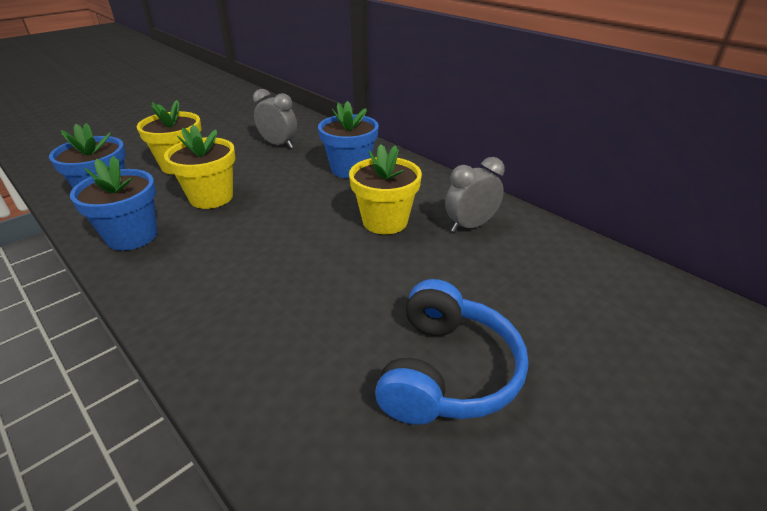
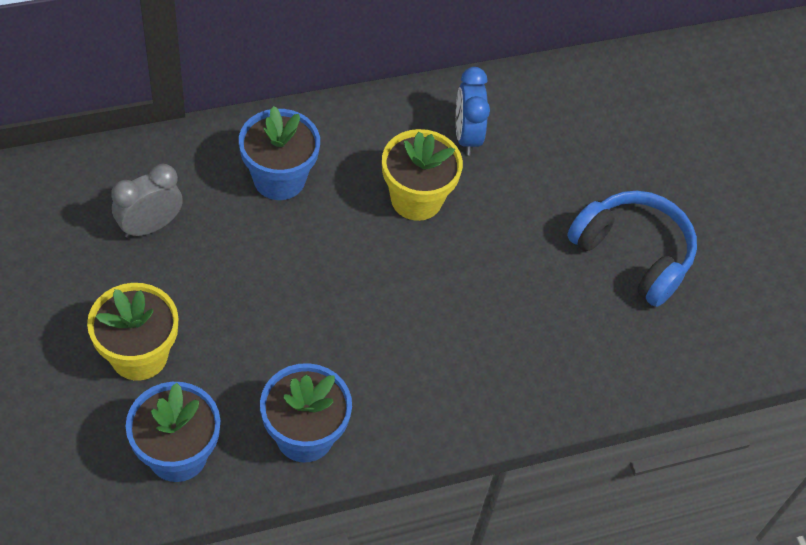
camera: 70 degrees left, 20 degrees up
(211, 197) = (259, 340): yellow flower pot -> none
(470, 226) = (467, 136): grey clock -> blue clock

